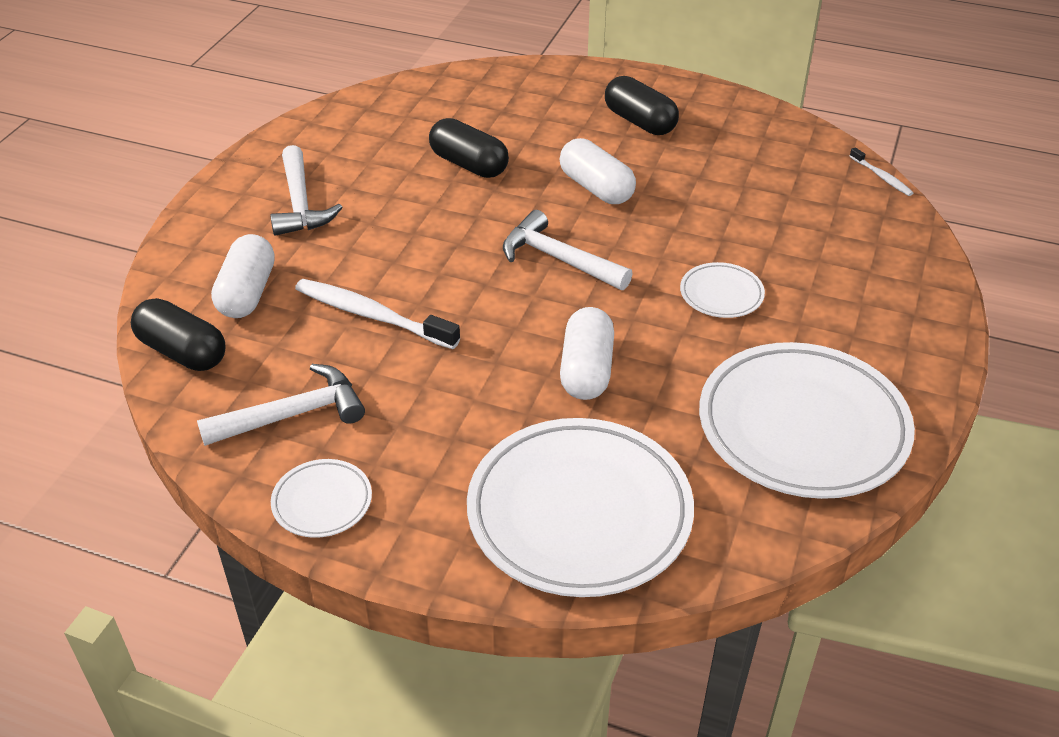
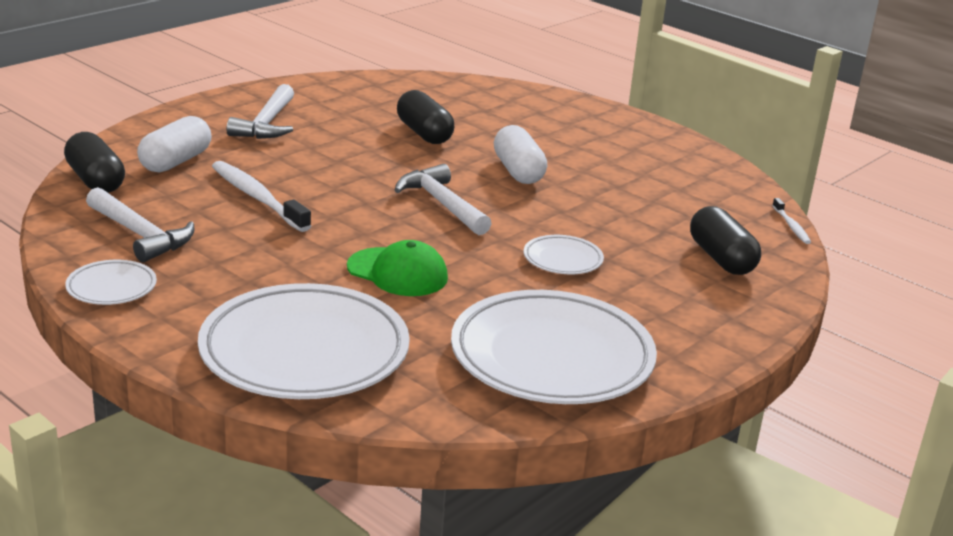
camera: 20 degrees right, 15 degrees down
(293, 414) = (140, 235): white hammer -> white hammer turned 45 degrees clockwise
(586, 370) = (397, 272): white capsule -> green cap
(639, 122) = (598, 142): black capsule -> black capsule (721, 258)

